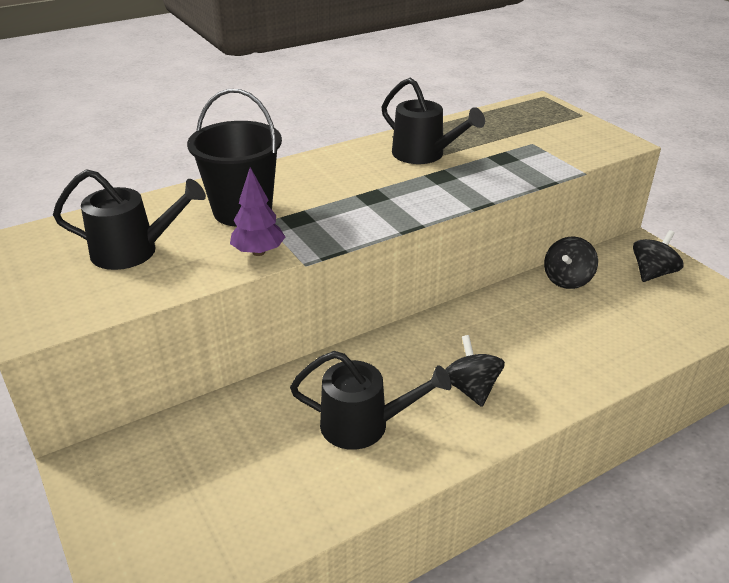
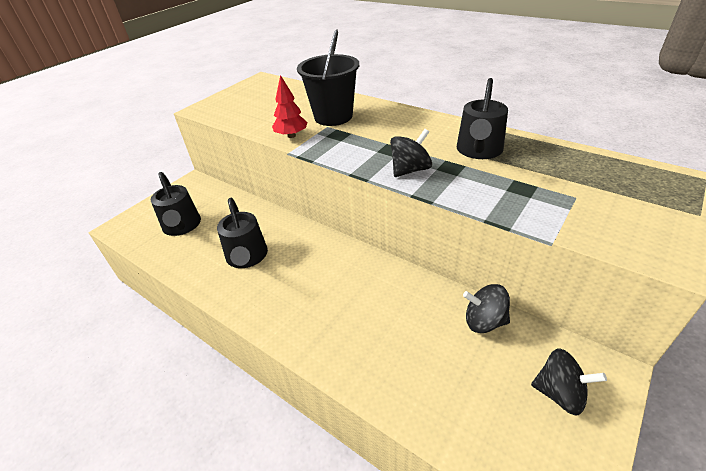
camera: 70 degrees right, 5 degrees up
(133, 251) = (272, 105): black watering can -> black watering can (182, 226)
(258, 252) = (291, 136): purple tree -> red tree
(471, 388) = (301, 296): black spinning top -> black spinning top (410, 170)

